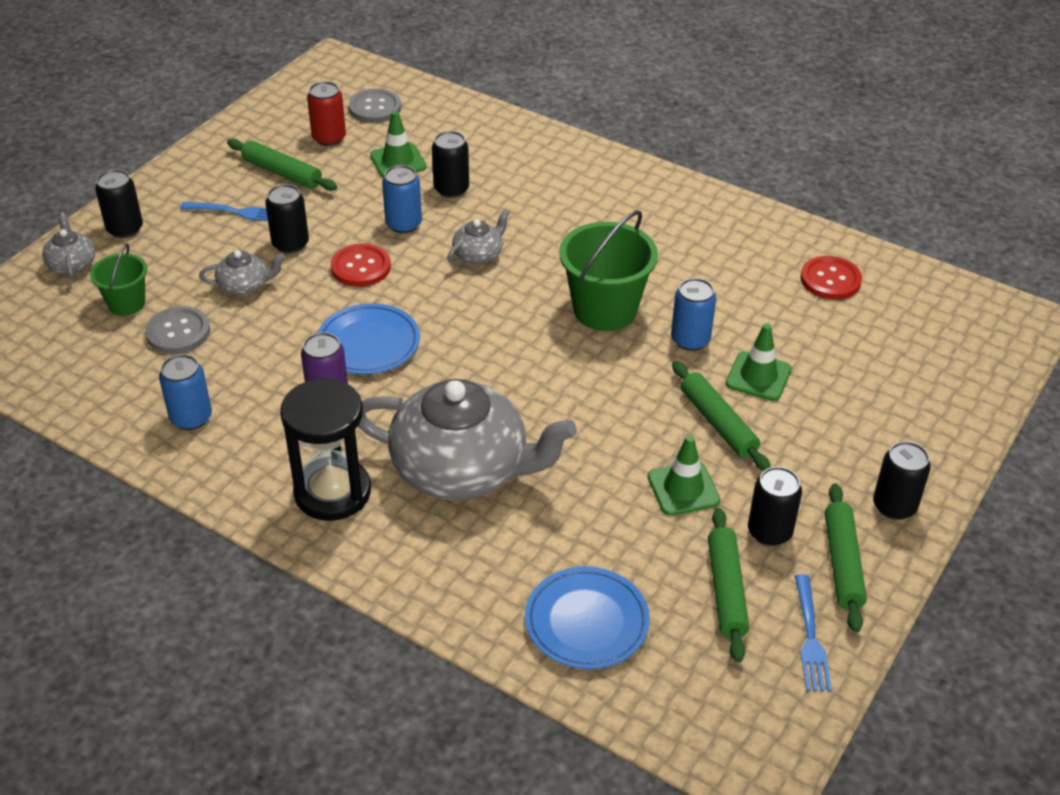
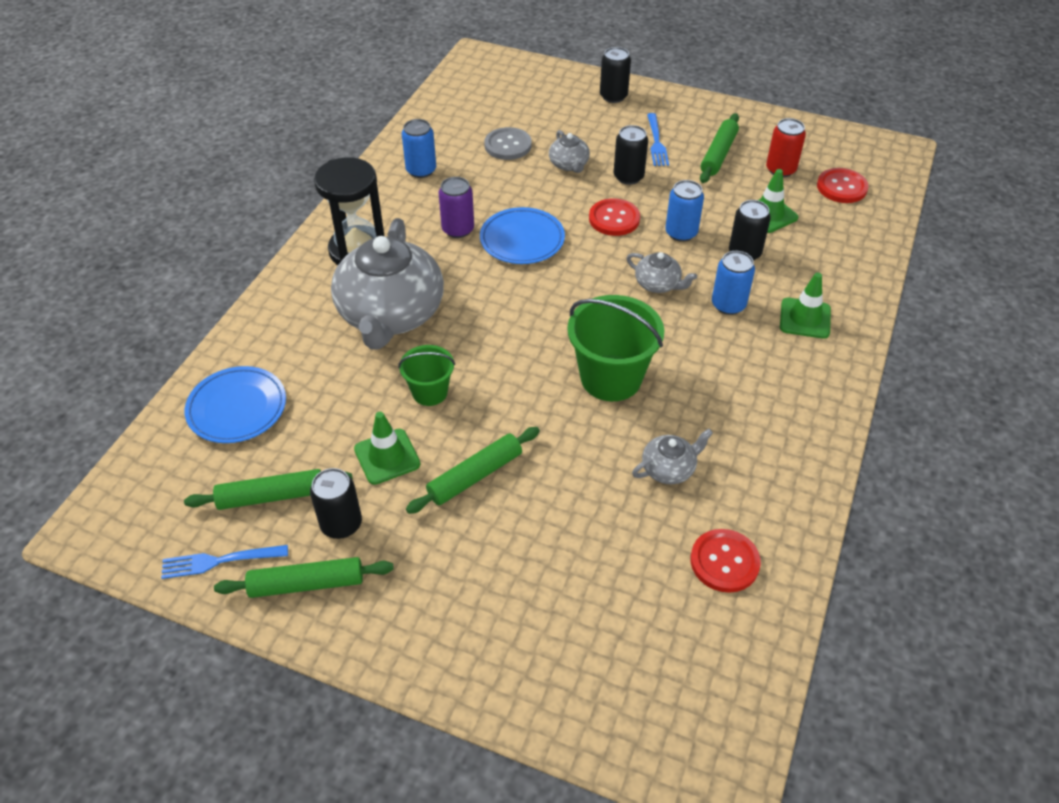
camera: 80 degrees right, 5 degrees up
(72, 264) = (565, 84): grey teapot -> grey teapot (669, 469)
(126, 303) = (531, 116): green bucket -> green bucket (429, 392)
(375, 108) = (841, 187): grey button -> red button
(690, 340) = (587, 445): blue can -> blue can (728, 305)
(758, 376) = (547, 504): green traffic cone -> green traffic cone (805, 318)
(894, 506) = (384, 628): black can -> none

